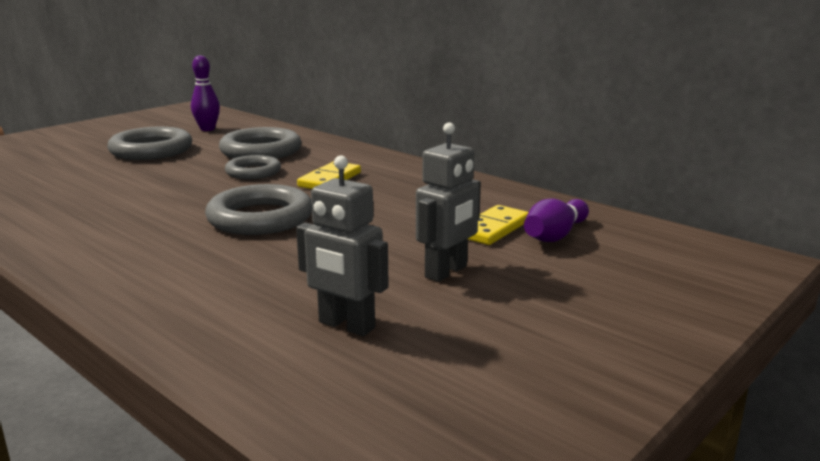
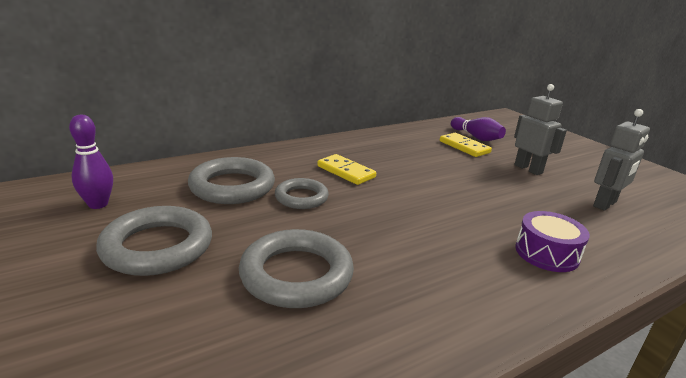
camera: 75 degrees left, 5 degrees up
(172, 275) = (546, 253): none -> purple drum
(260, 218) = (429, 208): grey ring -> grey ring (296, 274)

